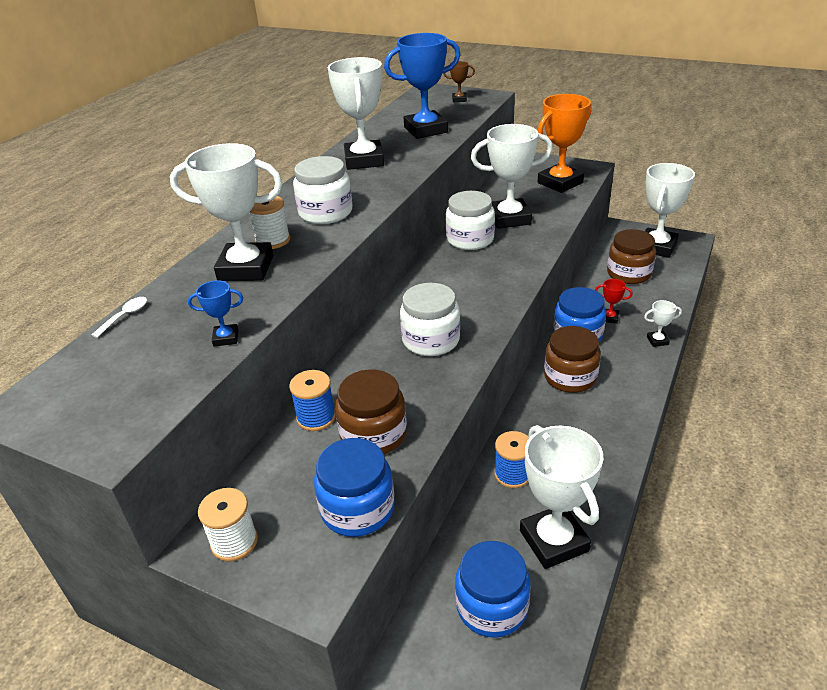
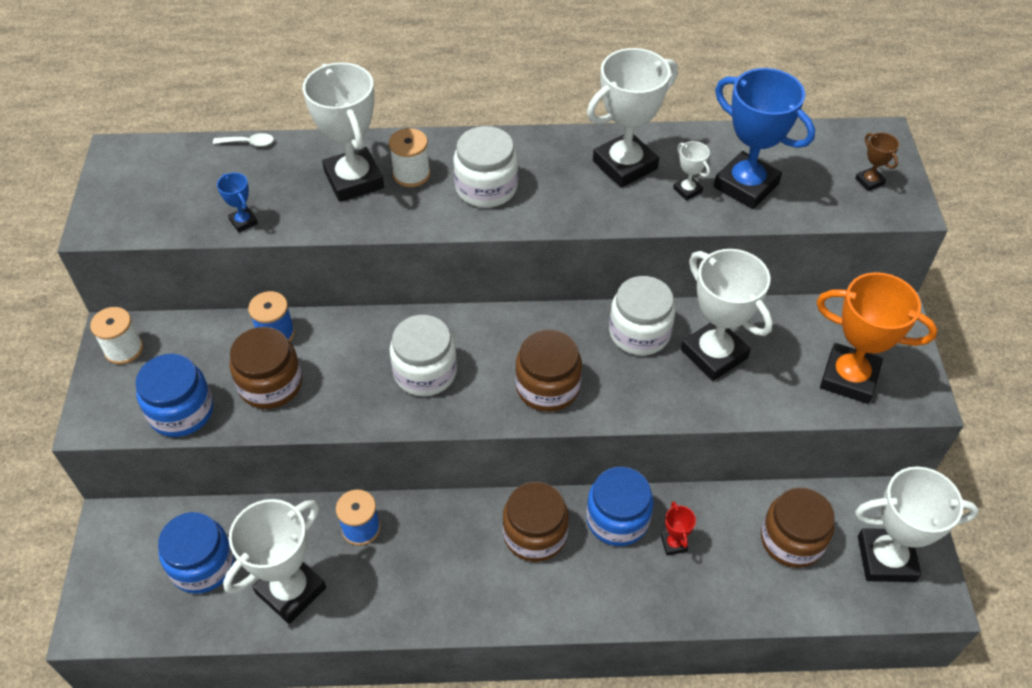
camera: 60 degrees right, 15 degrees up
(489, 287) = (547, 387): none -> brown jar
(657, 341) = (654, 610): white trophy -> white trophy (687, 190)

